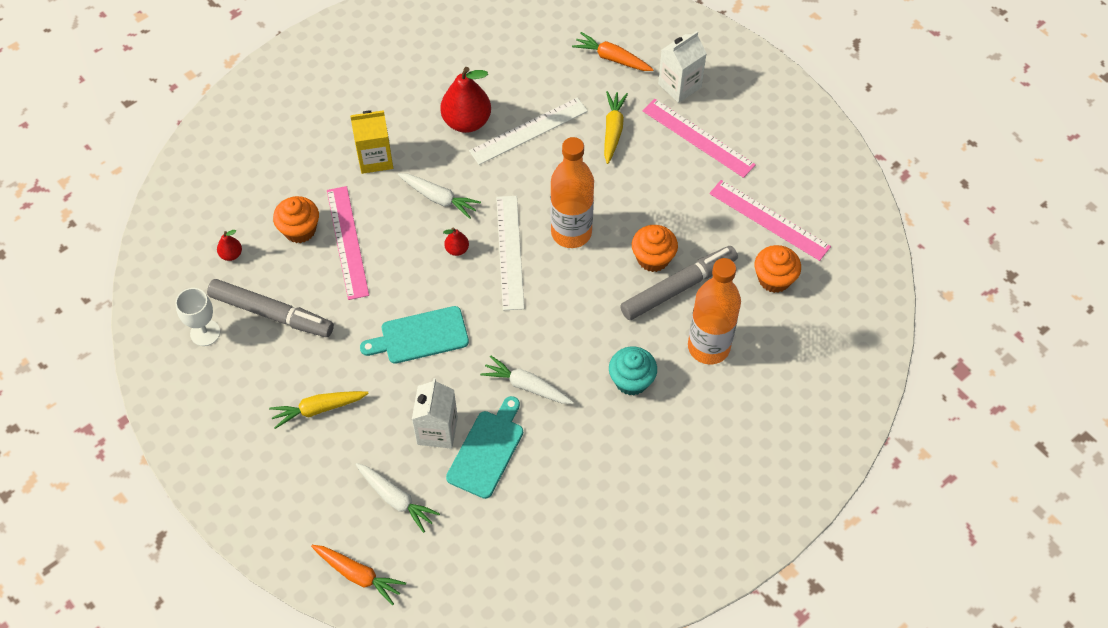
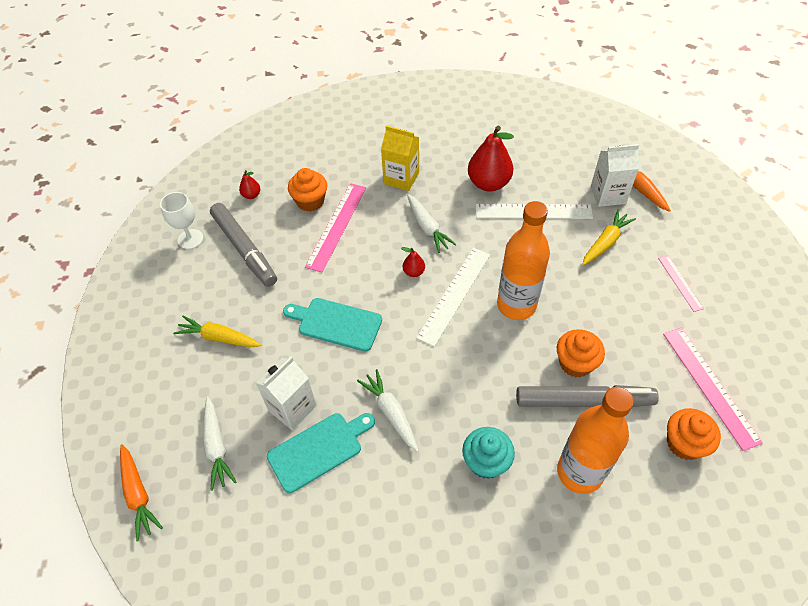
camera: 35 degrees right, 5 degrees down
(679, 85) = (687, 234): white carton -> white carton (608, 195)
(698, 138) = (680, 283): pink ruler -> pink ruler, size x0.56

